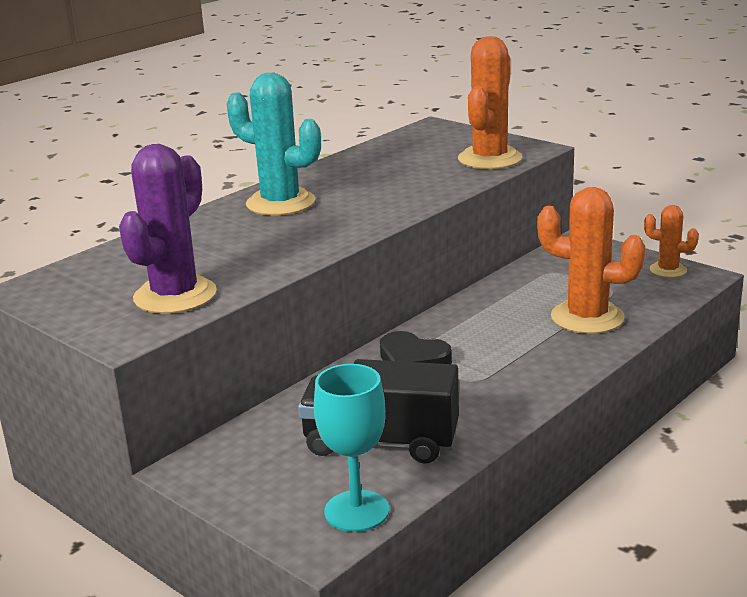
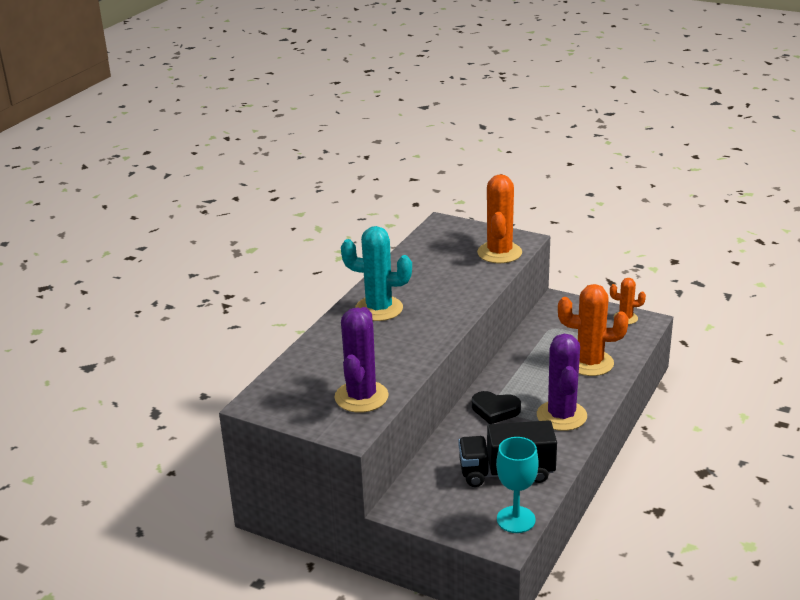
camera: 15 degrees left, 5 degrees up
(509, 378) = (561, 416): none -> purple cactus

